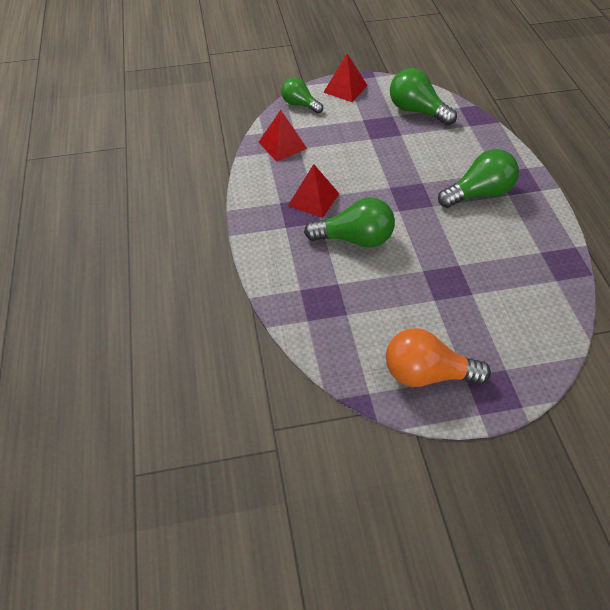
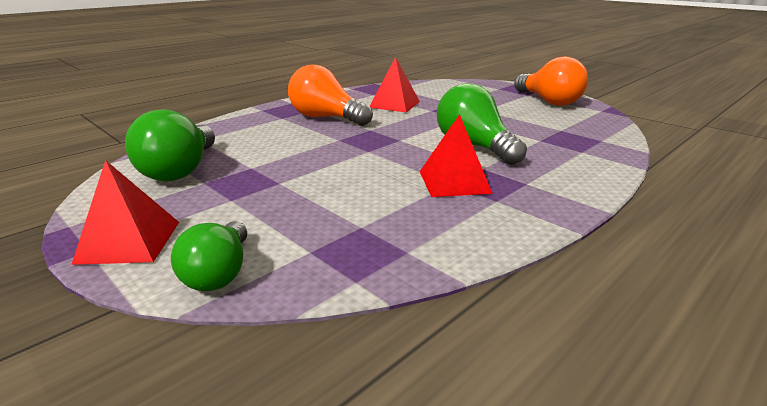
camera: 125 degrees left, 25 degrees down
(282, 145) = (372, 244): red pyramid -> red pyramid (394, 104)
(479, 193) = (326, 118): green light bulb -> orange light bulb

